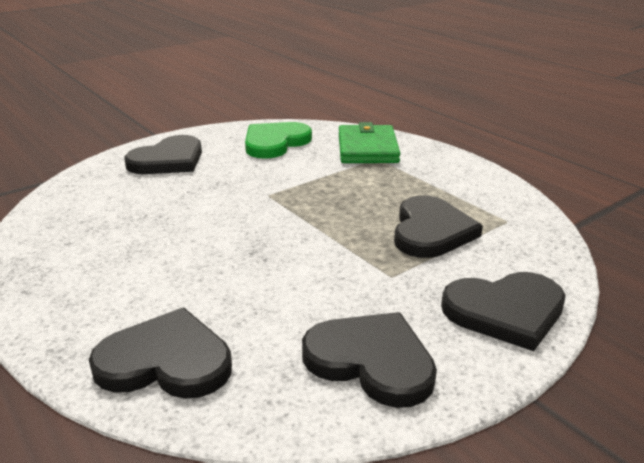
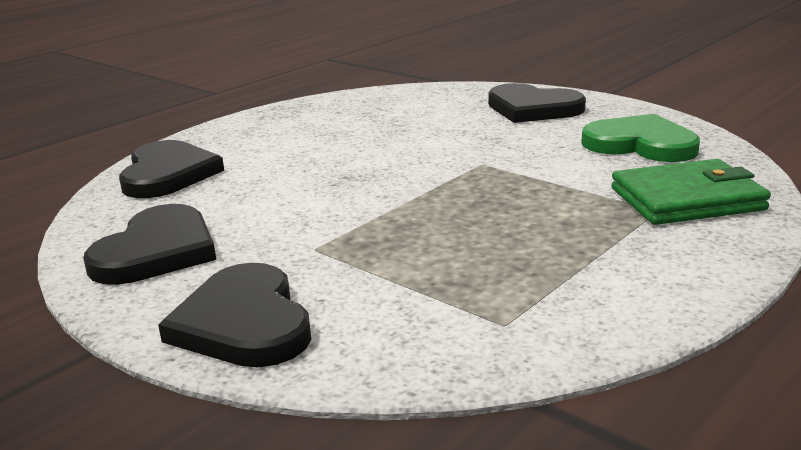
camera: 80 degrees right, 5 degrees down
(431, 231) = (436, 264): black heart -> none

